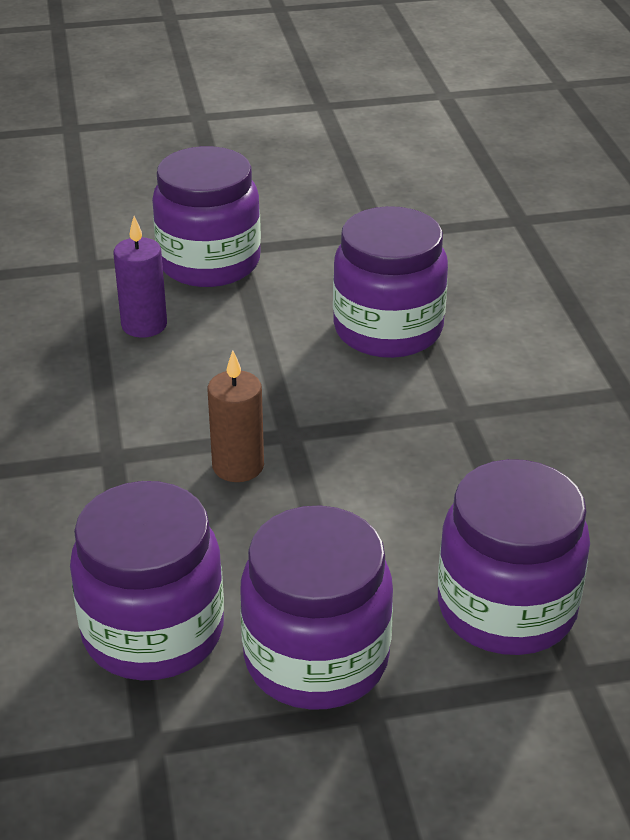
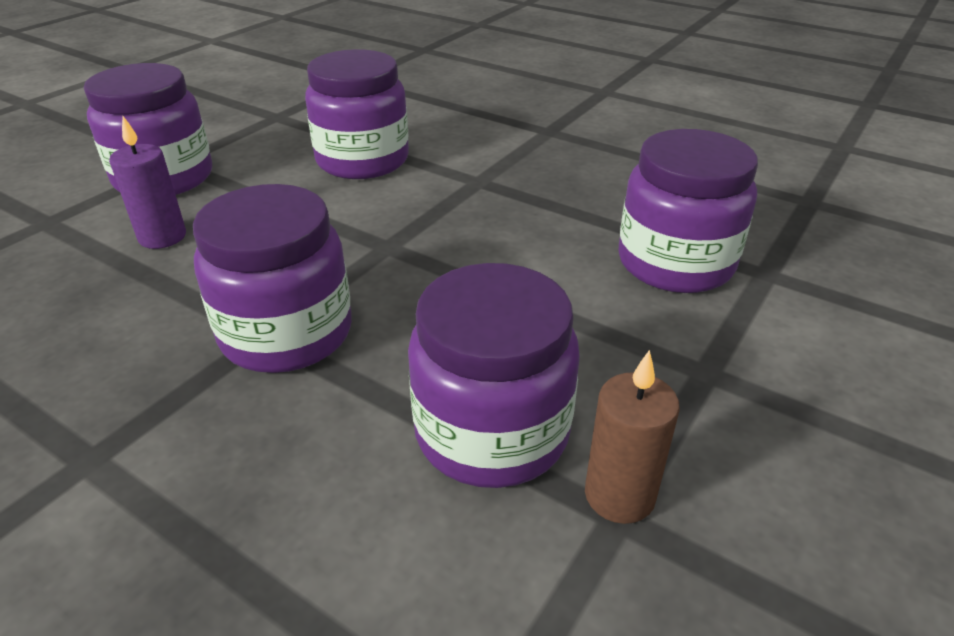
camera: 45 degrees left, 0 degrees up
(238, 466) = (381, 284): brown candle -> brown candle (619, 495)
(316, 659) = (627, 365): purple jar -> purple jar (286, 333)

